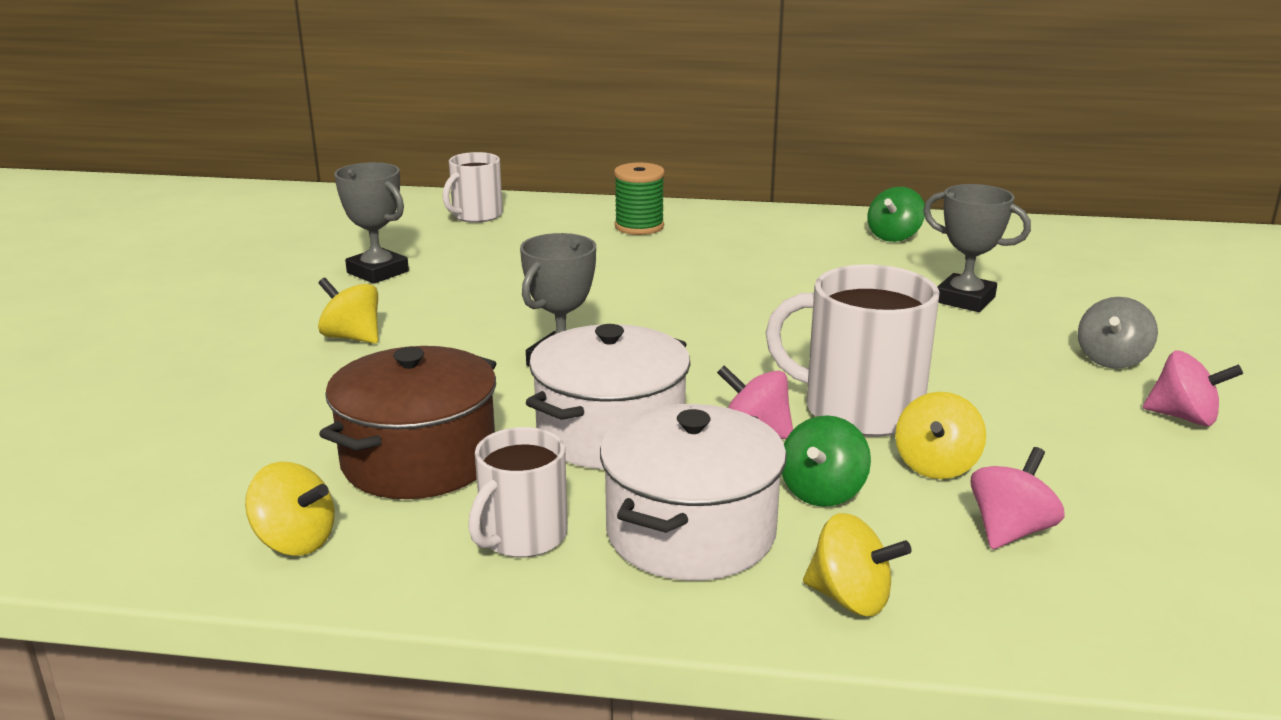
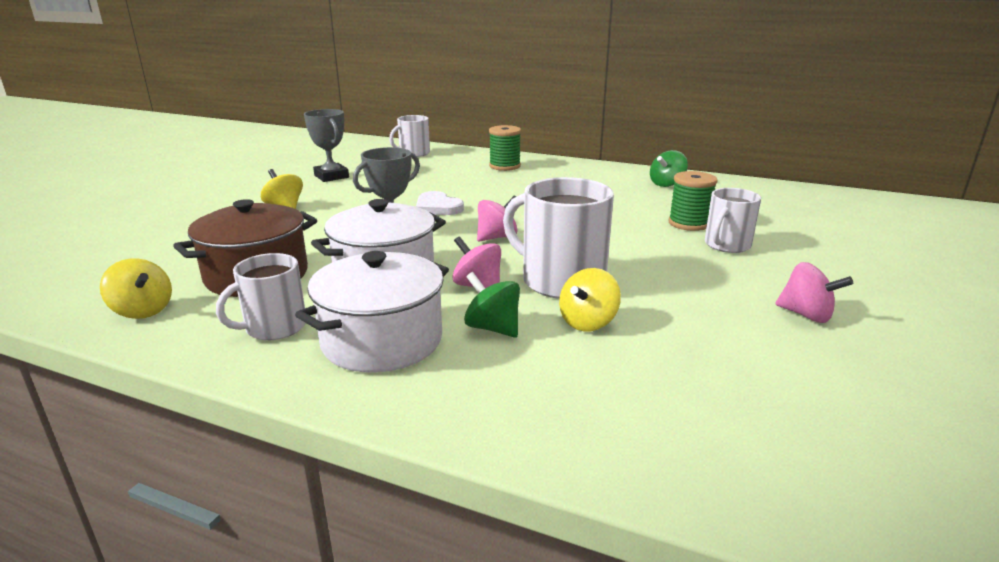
camera: 15 degrees right, 0 degrees up
(595, 311) = (437, 207): none -> white heart
(822, 492) = (492, 328): green spinning top -> green spinning top turned 90 degrees clockwise
(850, 599) = (453, 401): yellow spinning top -> none
(965, 299) = (689, 223): grey trophy -> green spool
(1010, 531) = (610, 373): pink spinning top -> pink spinning top (497, 237)
(1033, 328) = (726, 245): none -> white mug
(1111, 359) = (773, 271): grey spinning top -> none

